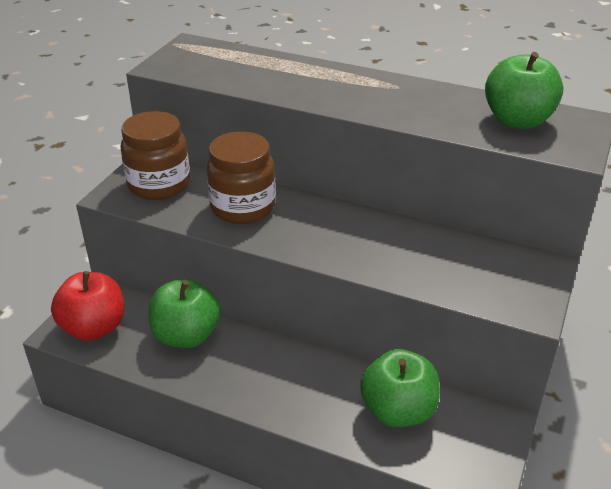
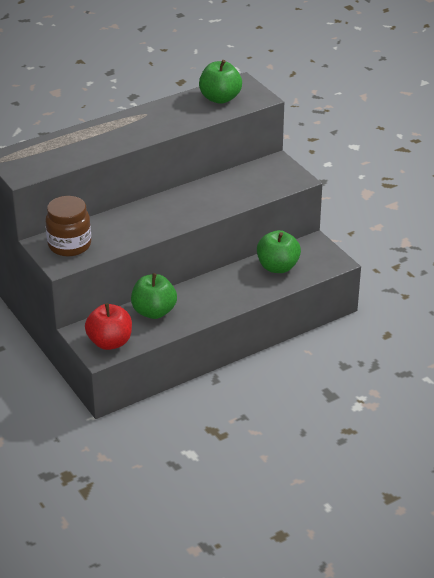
camera: 55 degrees left, 0 degrees up
(243, 207) = (128, 225): brown jar -> none

